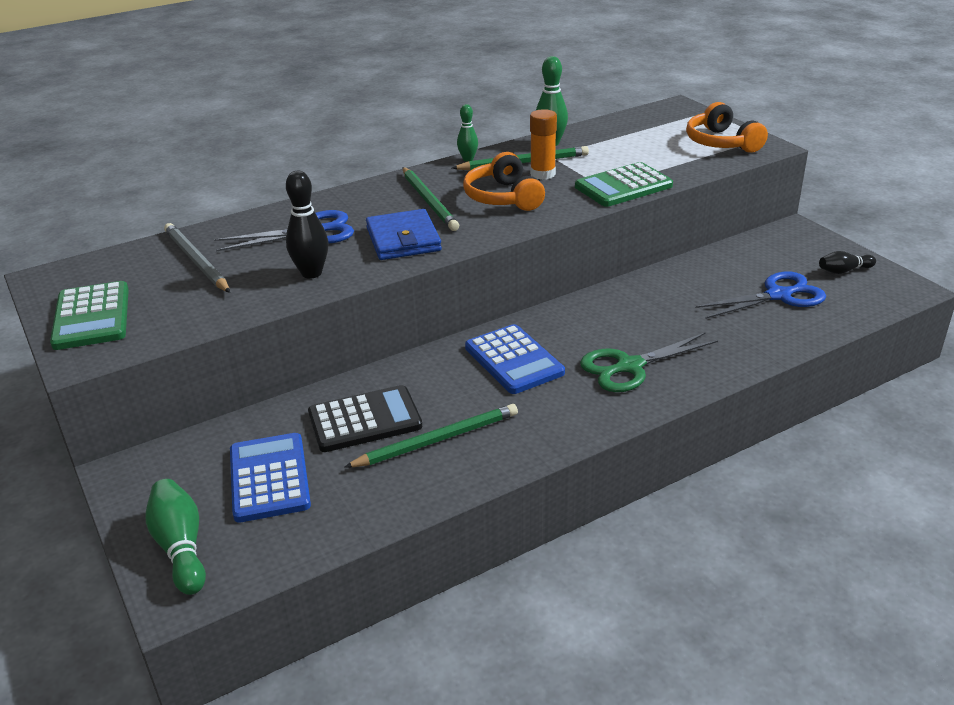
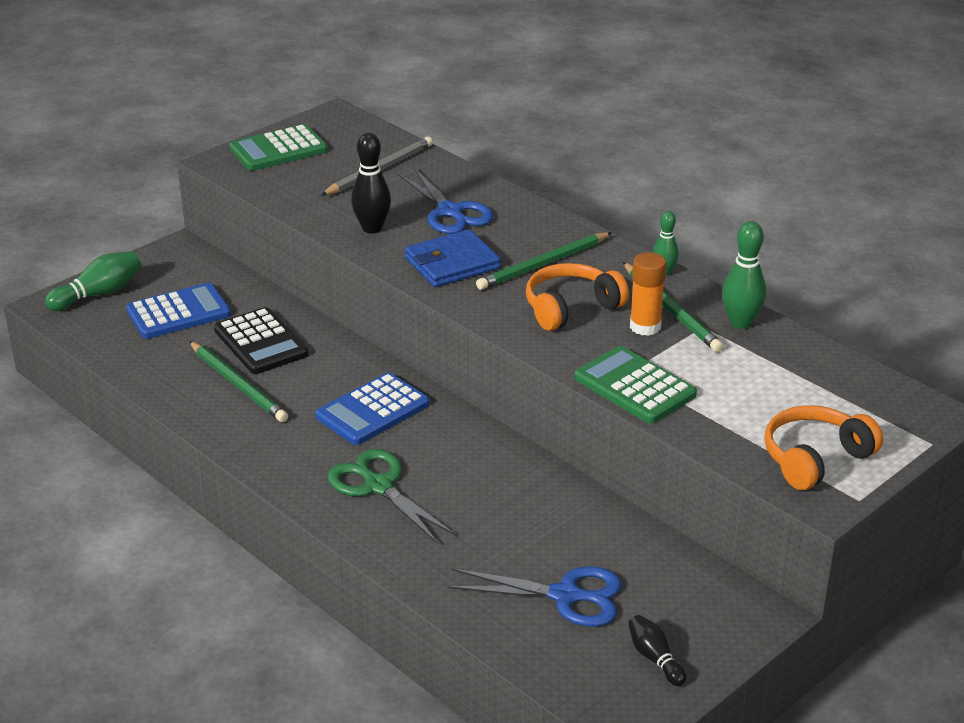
camera: 75 degrees right, 0 degrees up
(778, 295) = (566, 596): blue scissors -> blue scissors turned 45 degrees counterclockwise

